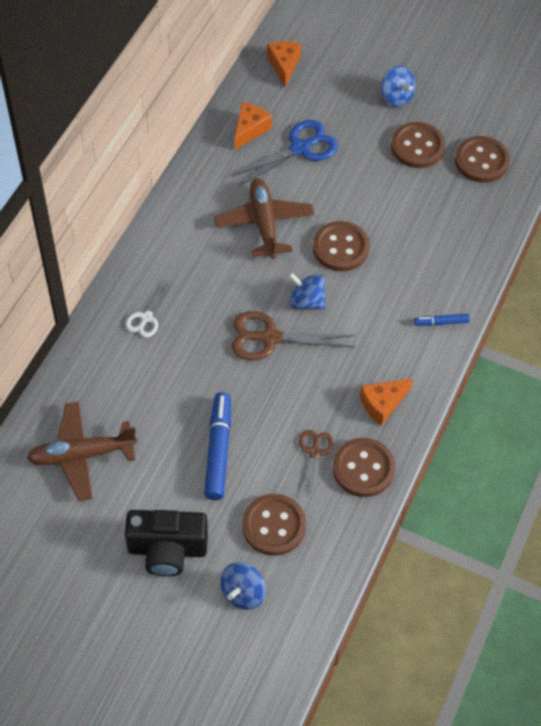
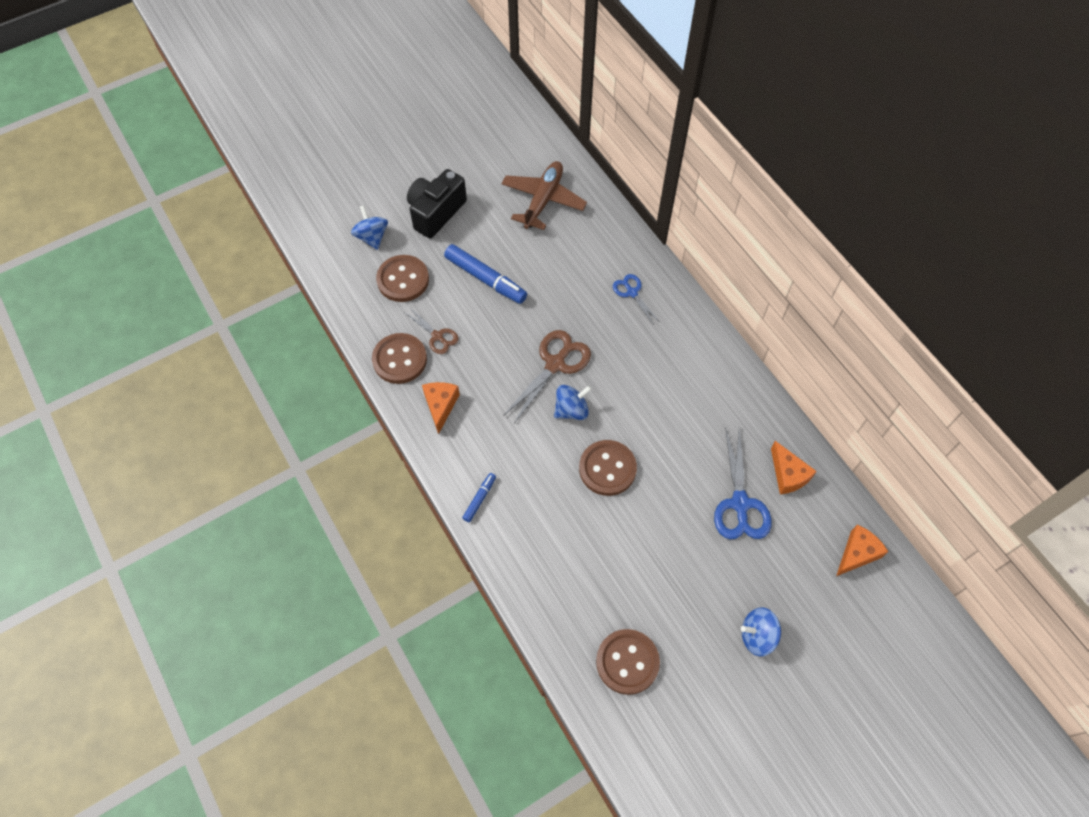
camera: 125 degrees right, 5 degrees up
(146, 318) = (632, 292): white scissors -> blue scissors
(264, 223) = (672, 424): brown plane -> none
(284, 65) = (857, 554): orange cheese -> orange cheese turned 75 degrees counterclockwise
(417, 147) = (681, 612): brown button -> none

